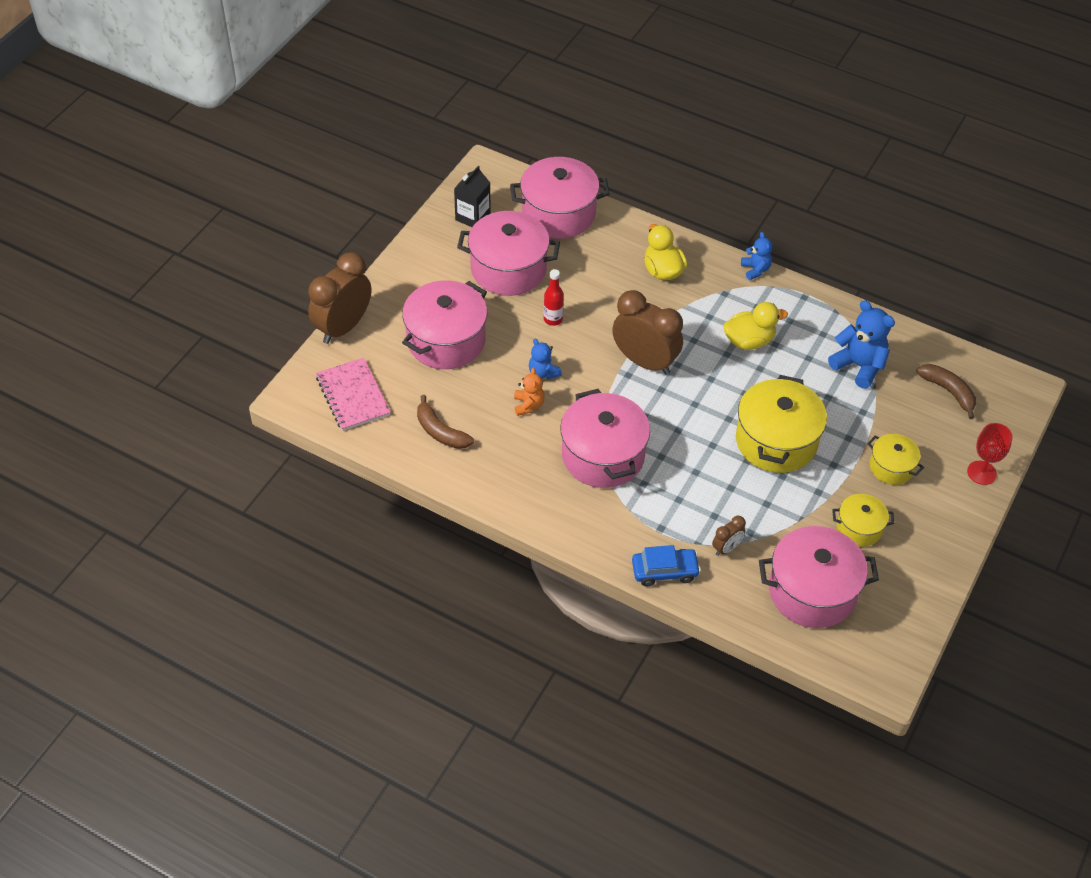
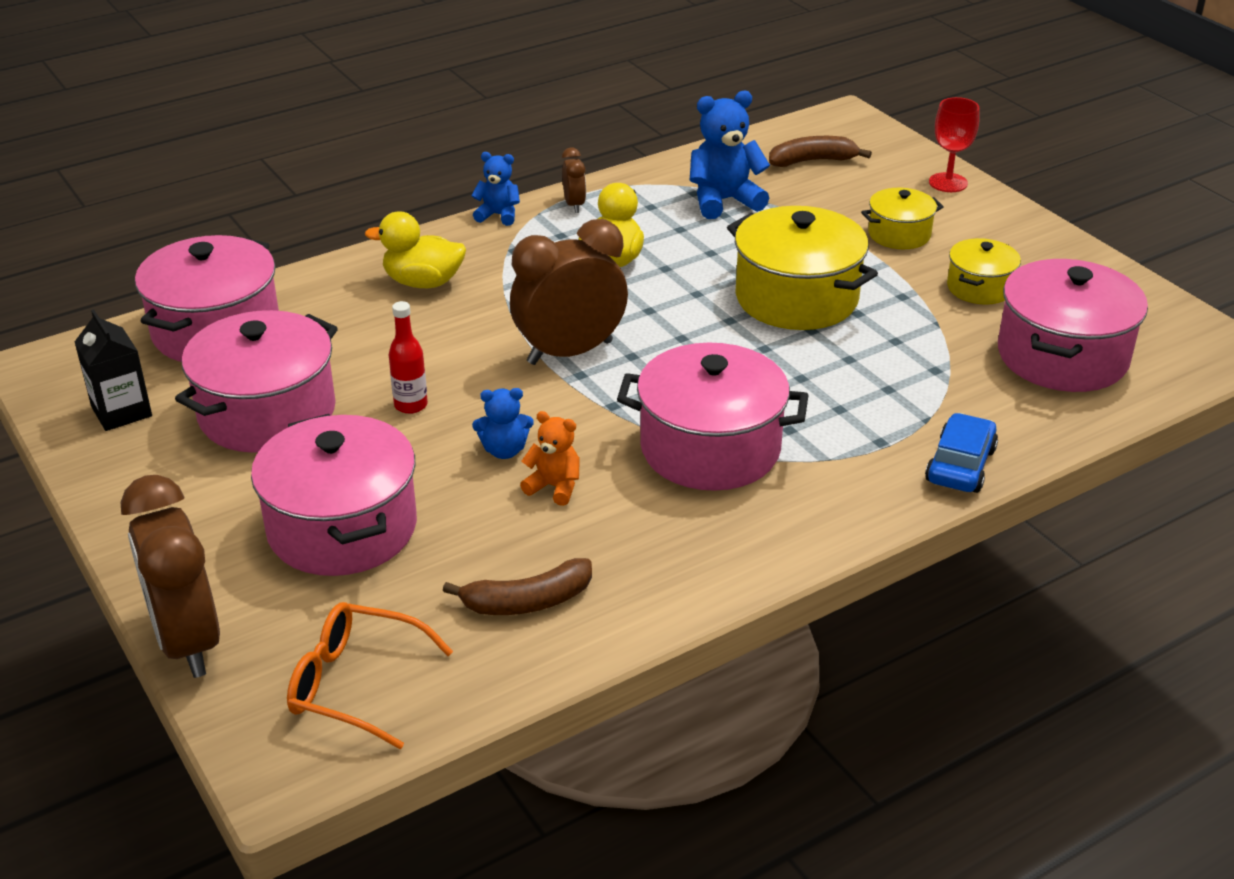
camera: 60 degrees left, 15 degrees down
(353, 396) = (355, 684): pink notebook -> orange glasses
(726, 548) = (951, 398): brown clock -> brown clock (574, 205)

